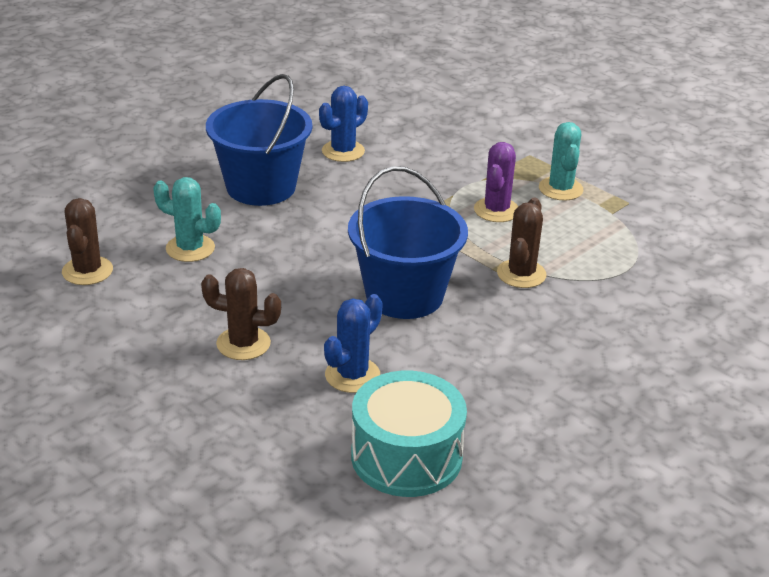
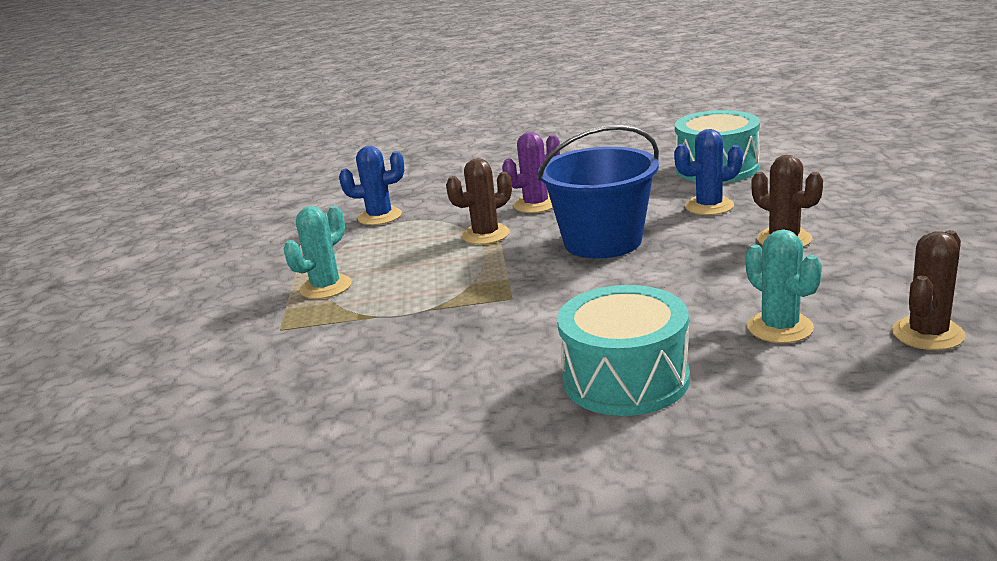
camera: 135 degrees left, 10 degrees down
(261, 187) = (625, 379): blue bucket -> turquoise drum
(343, 151) = (462, 398): blue cactus -> blue cactus (380, 217)
(496, 210) = (416, 284): purple cactus -> purple cactus (536, 204)

